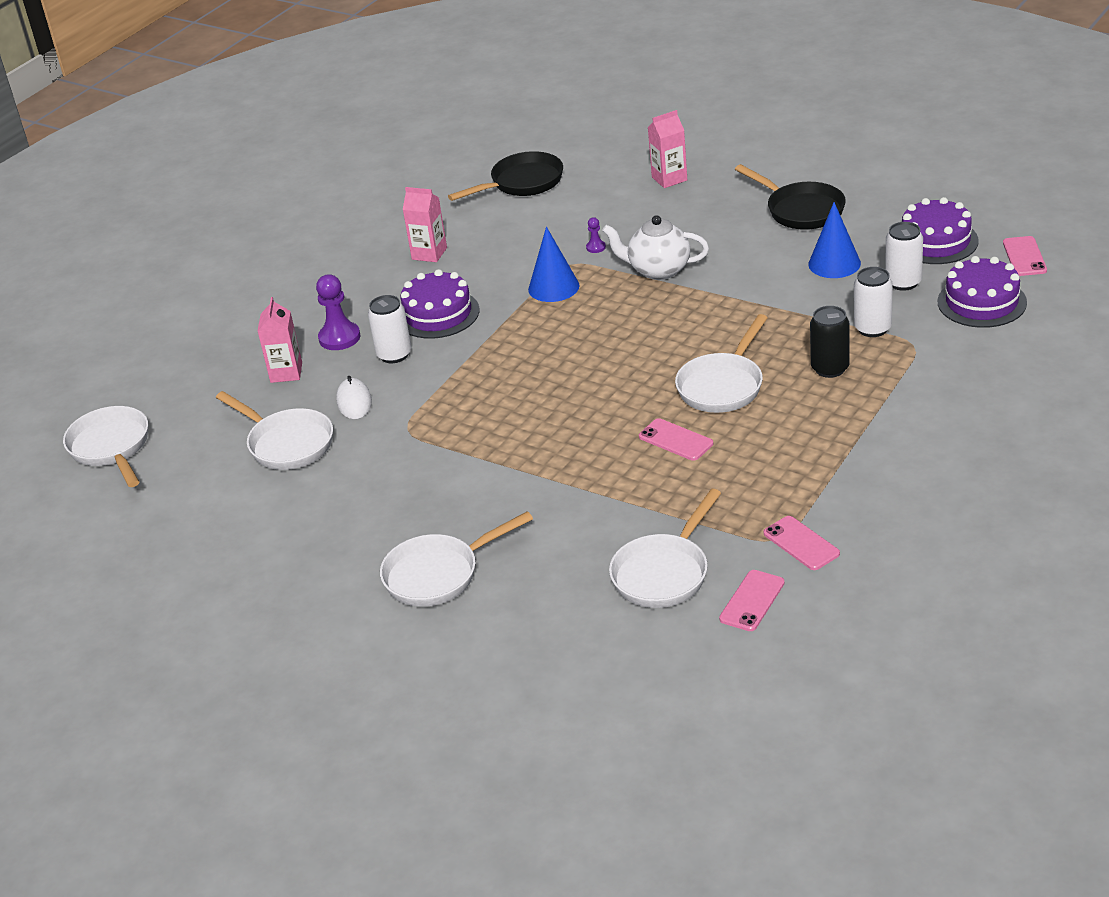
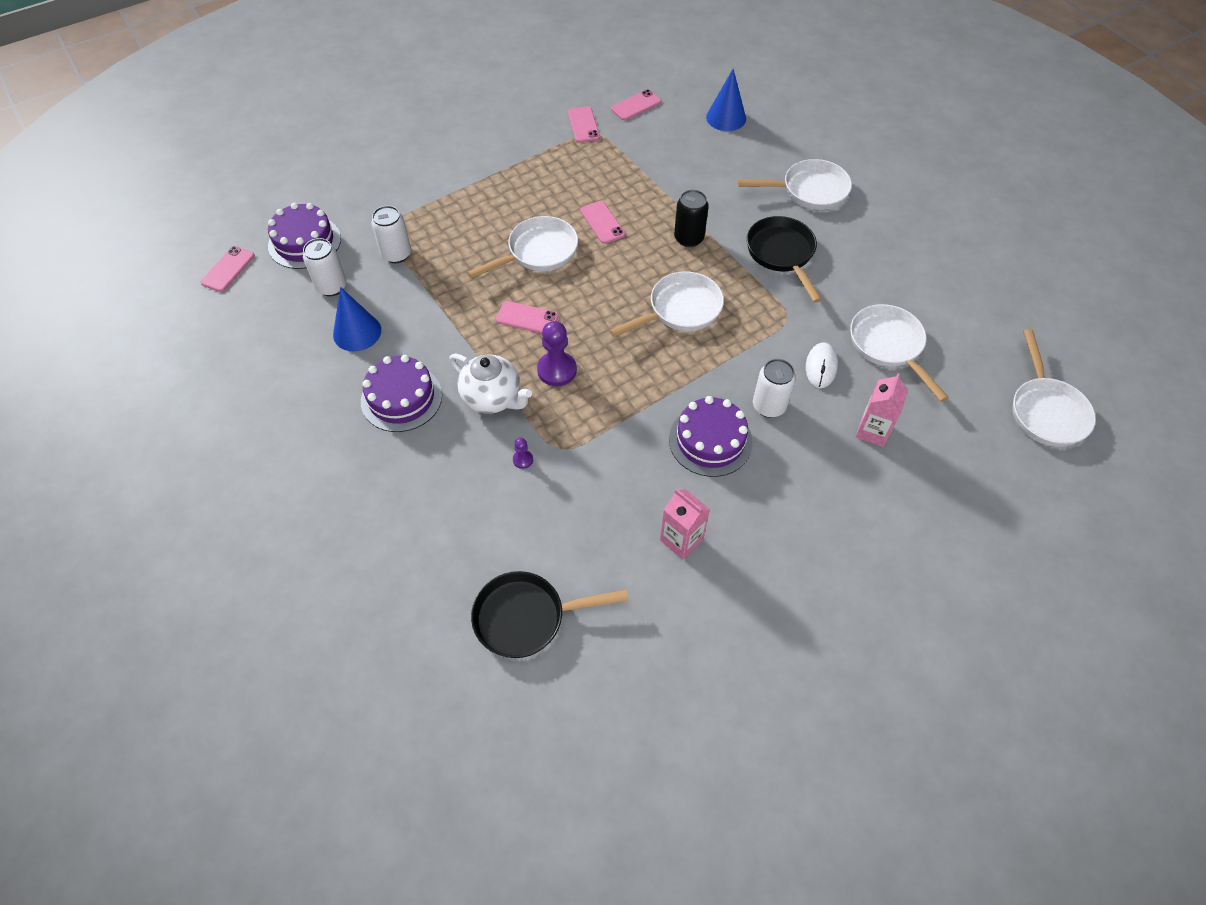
camera: 160 degrees left, 20 degrees up
(339, 338) = (811, 454): purple pawn -> purple pawn (557, 370)
(553, 287) = (592, 423): blue cone -> blue cone (726, 118)
(664, 573) = (672, 138): white pan -> white pan (680, 310)
(669, 179) = (383, 532): pink carton -> none
(681, 331) = (527, 318): none -> pink phone
(801, 210) = (318, 413): black pan -> black pan (782, 254)
(830, 368) = (457, 234): black can -> black can (688, 238)
(936, 241) = (264, 317): purple cake -> purple cake (401, 398)

